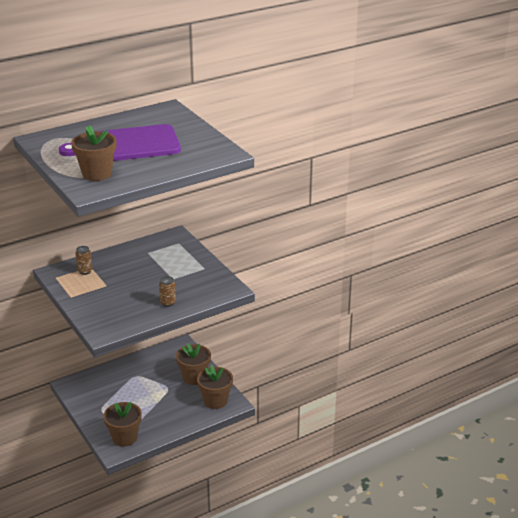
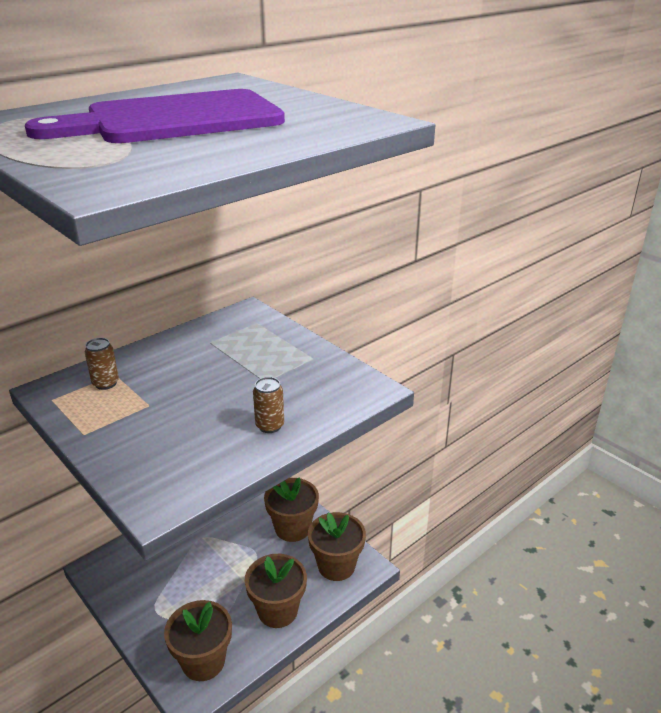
camera: 10 degrees left, 0 degrees up
(97, 174) = (117, 159): brown flower pot -> brown flower pot (277, 611)

